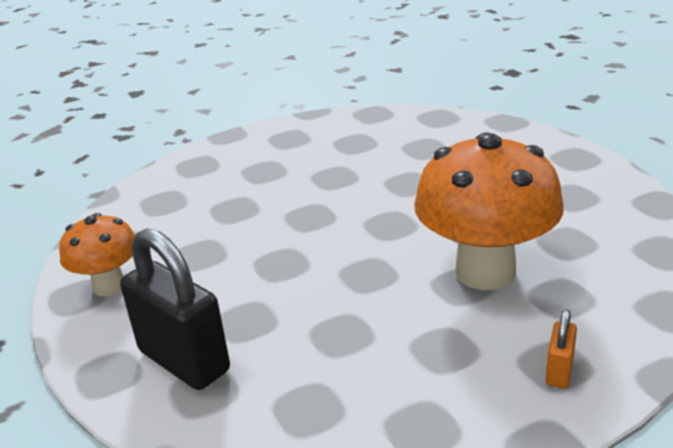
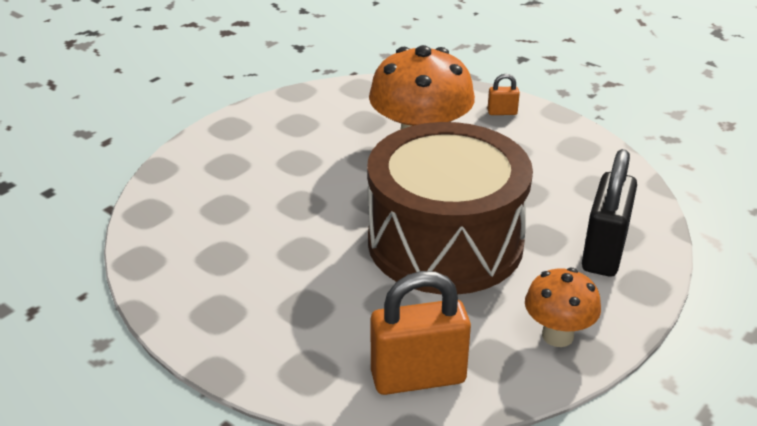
camera: 115 degrees left, 5 degrees up
(143, 206) = (418, 377): none -> orange padlock
(290, 252) = (445, 242): none -> brown drum

